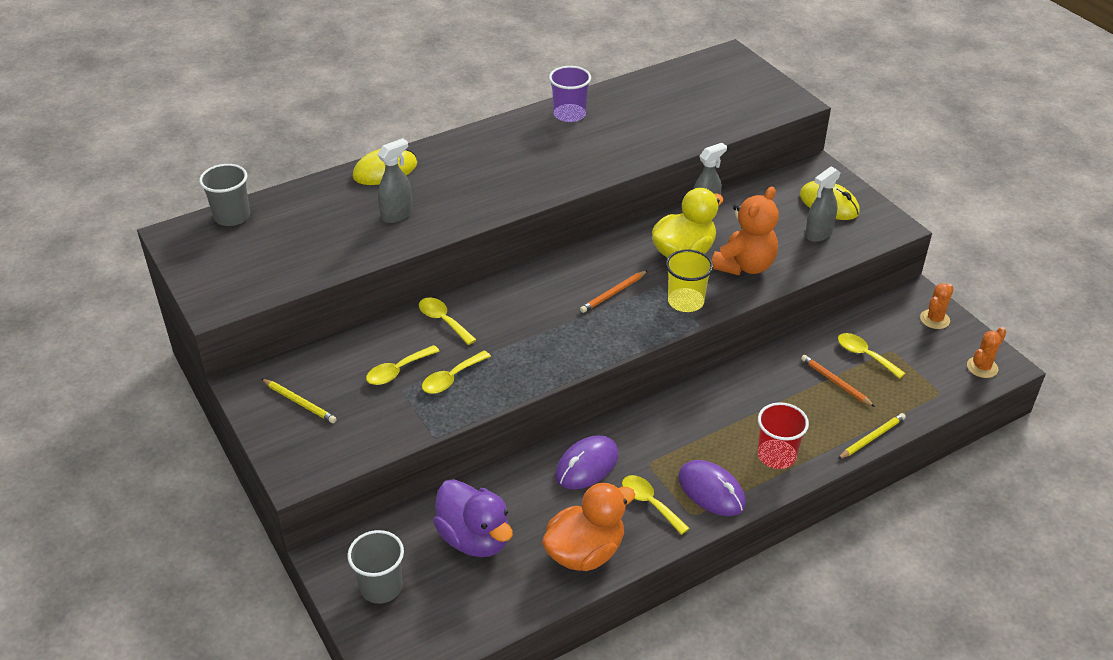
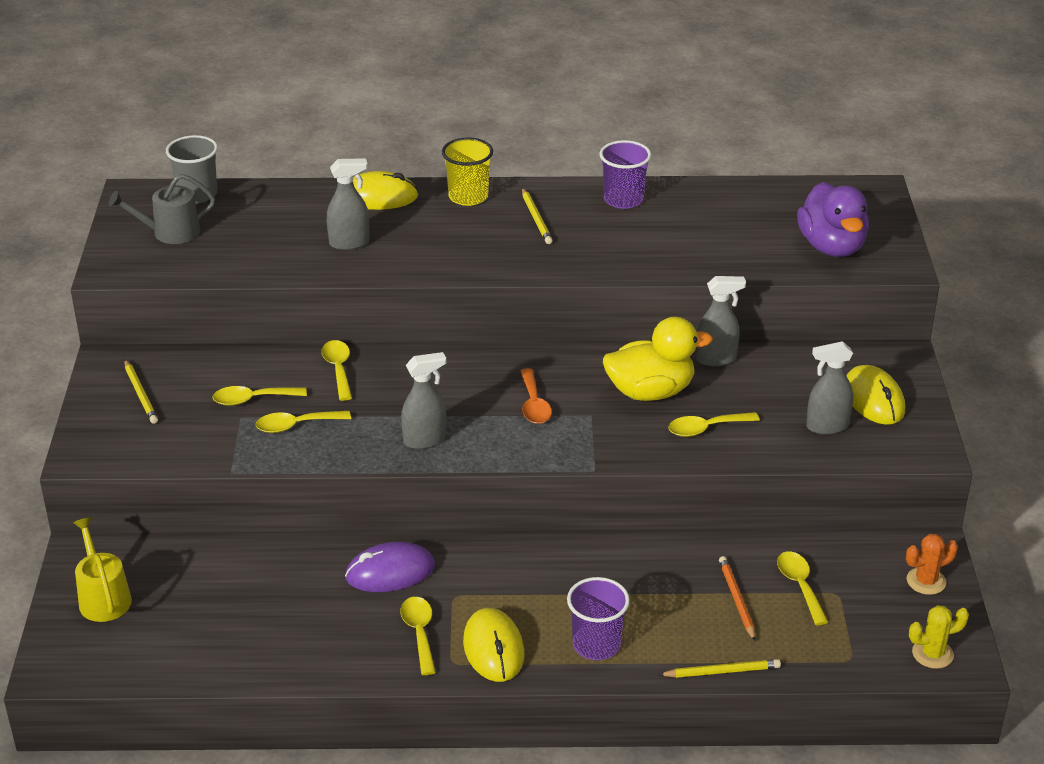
camera: 30 degrees right, 5 degrees down
(238, 256) = (170, 232): none -> grey watering can
(381, 587) = (103, 598): grey cup -> yellow watering can
(475, 538) = (223, 592): purple duck -> purple duck (831, 247)
(520, 149) = (536, 218): none -> yellow pencil
(560, 351) = (425, 440): none -> grey spray bottle
(585, 552) = (314, 650): orange duck -> none
(613, 293) = (534, 405): orange pencil -> orange spoon
(685, 301) = (603, 441): yellow cup -> yellow cup (468, 196)
(711, 491) = (493, 648): purple mouse -> yellow mouse
(744, 266) = (706, 429): orange teddy bear -> yellow spoon
(776, 455) = (596, 644): red cup -> purple cup
(982, 367) = (932, 654): orange cactus -> yellow cactus

